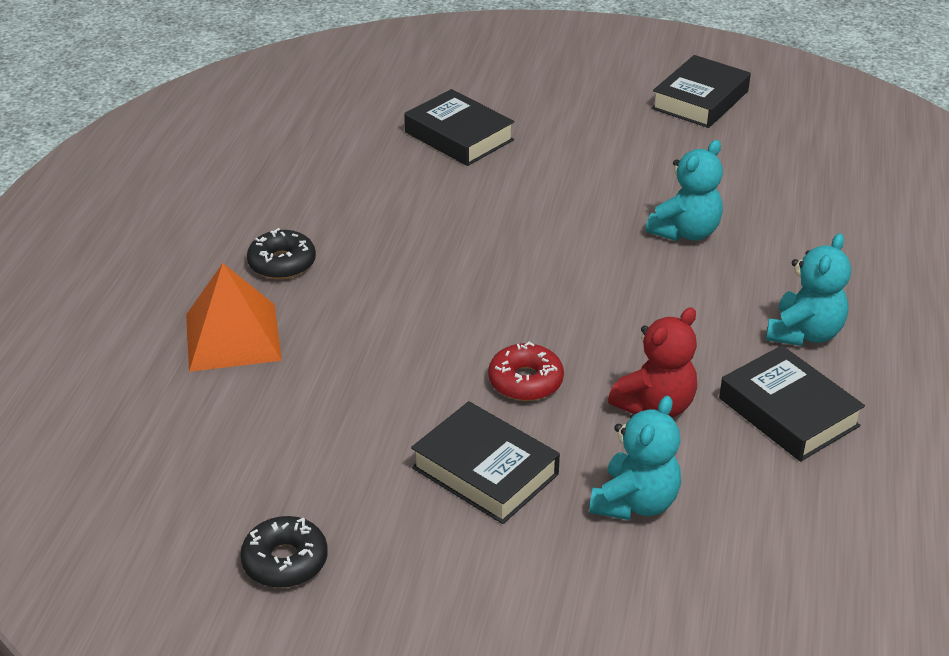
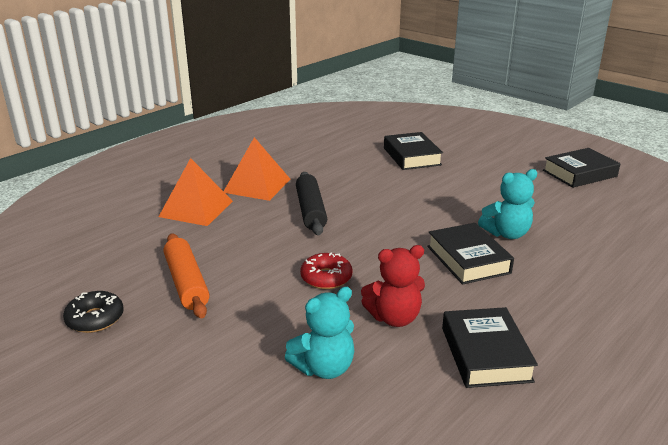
camera: 30 degrees right, 10 degrees down
(282, 263) = (257, 185): black donut -> orange pyramid
(352, 460) = (186, 283): none -> orange rolling pin
(405, 282) = (310, 211): none -> black rolling pin
(485, 471) = (251, 315): black book -> black book (468, 259)
(804, 333) = (541, 312): turquoise teddy bear -> none

